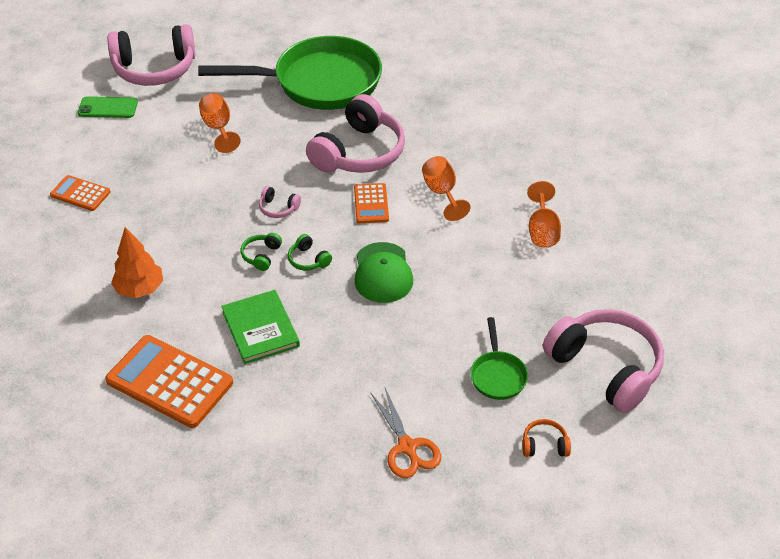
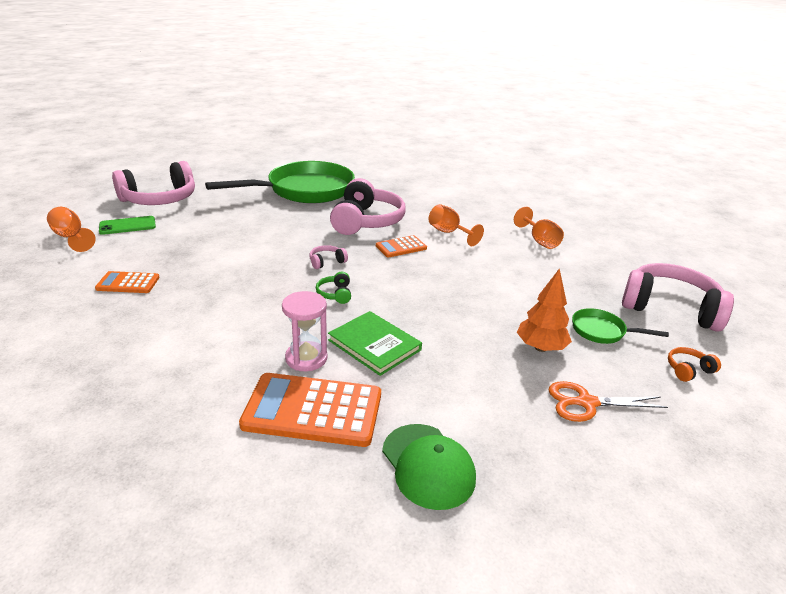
camera: 25 degrees left, 15 degrees down
(140, 289) = (231, 341): orange tree -> orange tree (540, 348)
(192, 327) = (306, 358): none -> pink hourglass
(218, 128) = (239, 224): orange goblet -> orange goblet (71, 237)
(278, 208) = (326, 262): pink headphones -> pink headphones turned 150 degrees clockwise
(308, 260) = (379, 289): green headphones -> none
(371, 204) = (401, 247): orange calculator -> orange calculator turned 90 degrees clockwise
(383, 273) = (448, 285): green cap -> green cap (428, 465)
(407, 447) = (586, 403): orange scissors -> orange scissors turned 135 degrees clockwise
(497, 375) = (602, 331): green pan -> green pan turned 135 degrees clockwise

